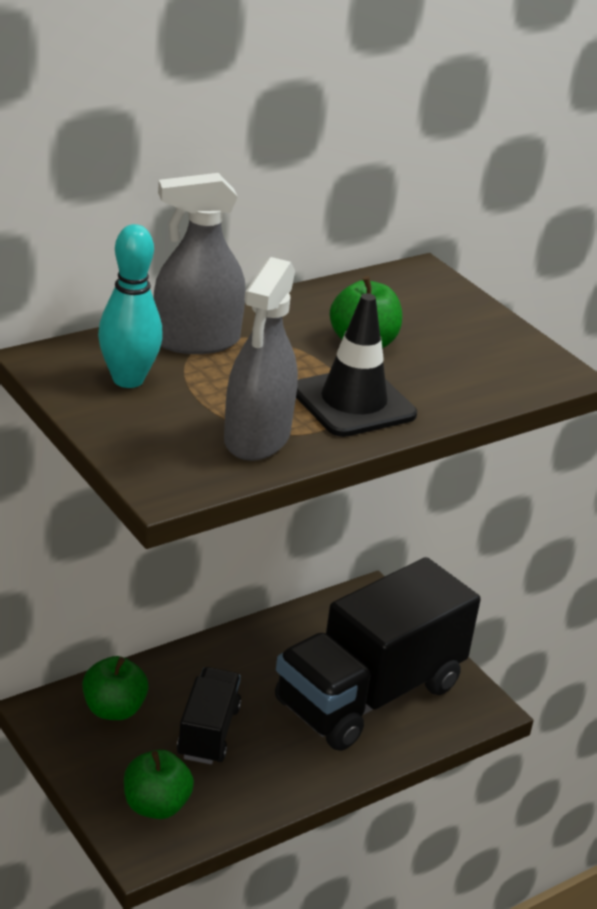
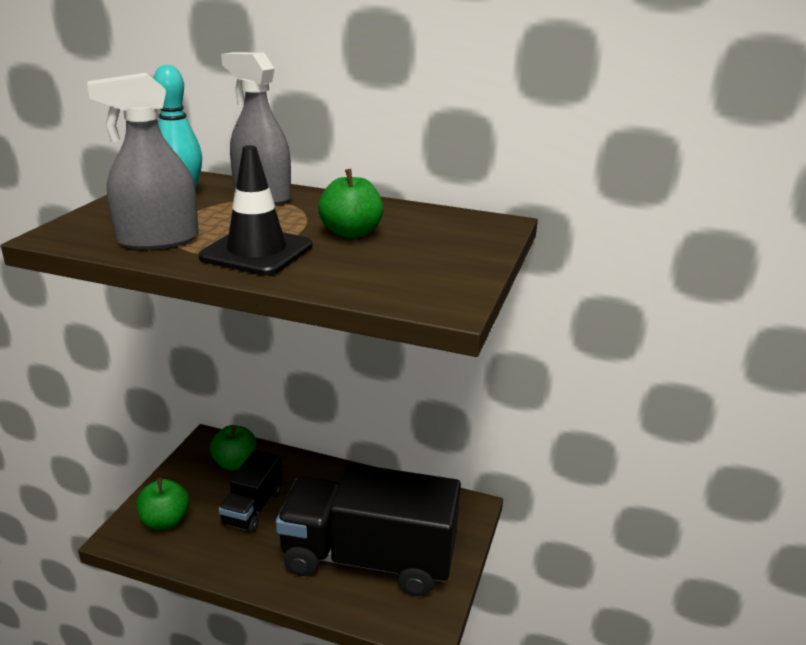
camera: 55 degrees right, 5 degrees down
(208, 732) = (253, 507): black truck -> black truck turned 135 degrees clockwise

